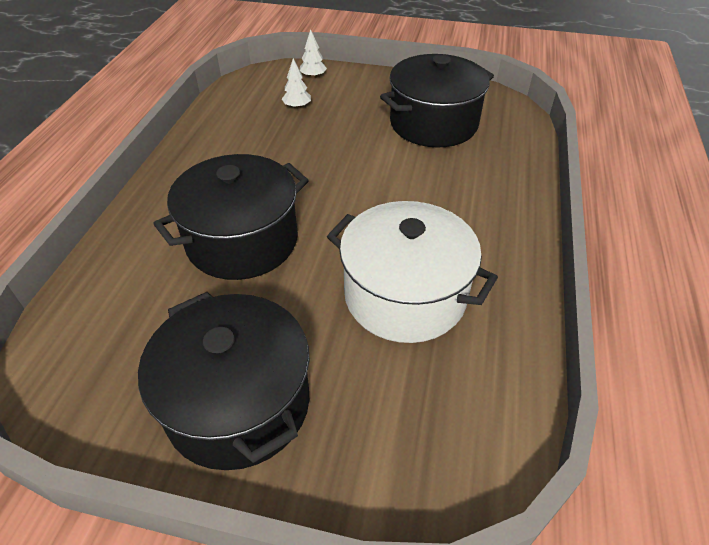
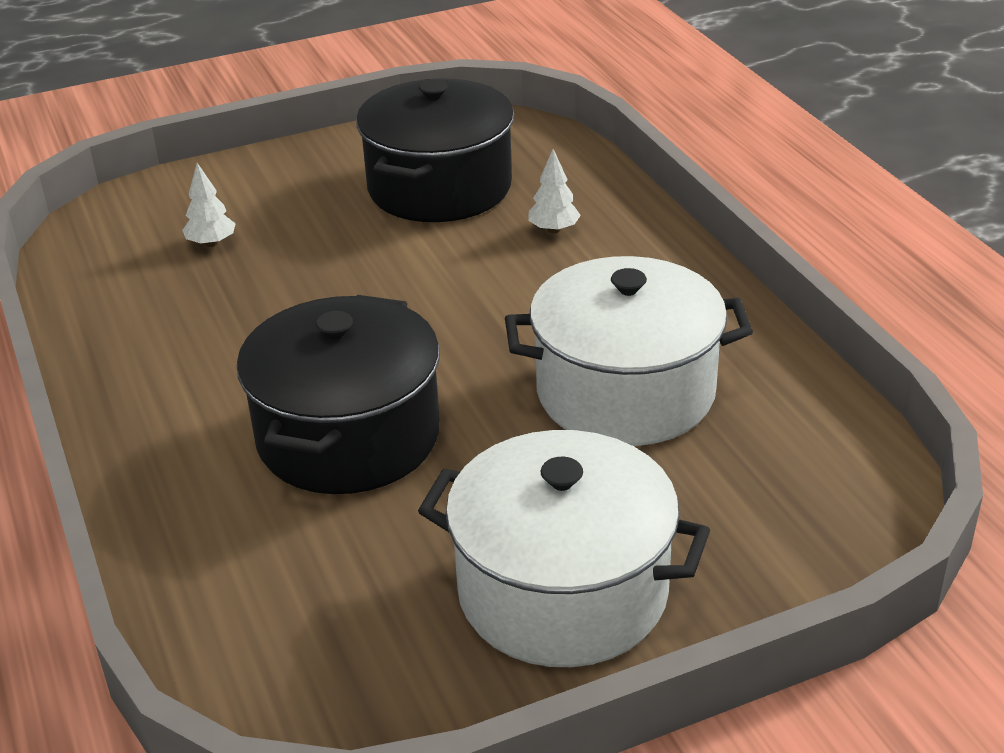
camera: 35 degrees left, 10 degrees down
(238, 403) = (563, 591): black pot -> white pot
(313, 76) = (183, 193): white tree -> white tree (553, 230)

